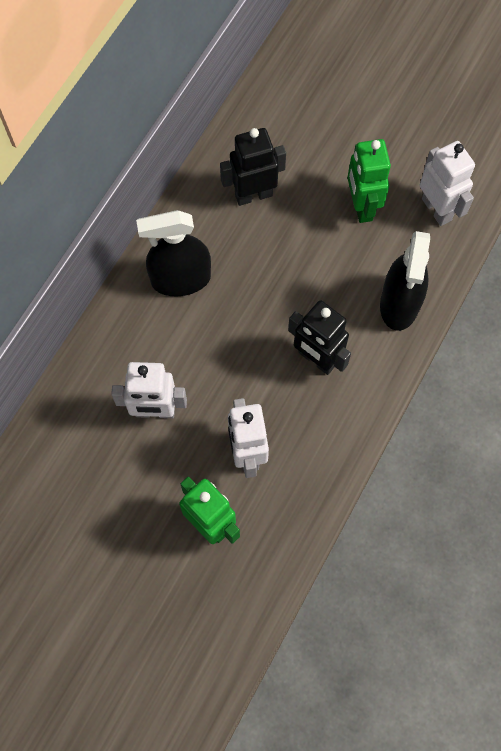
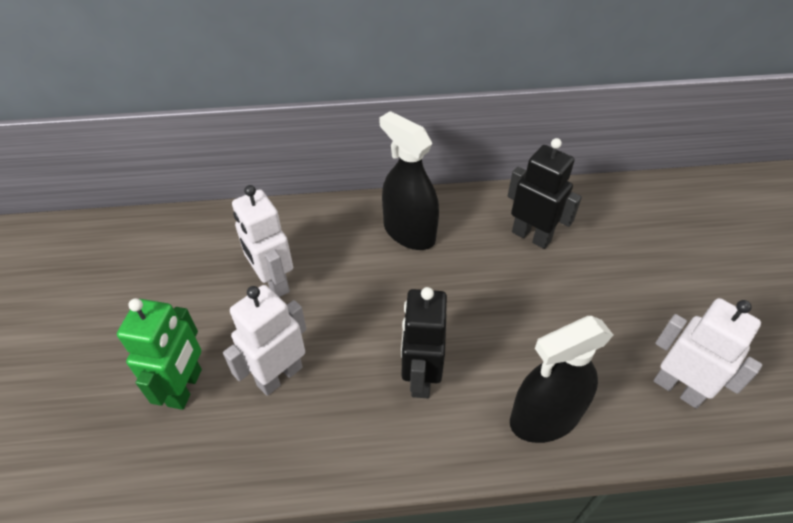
camera: 55 degrees right, 20 degrees down
(361, 206) = (608, 321): green robot -> none
(437, 209) = (678, 388): white robot -> white robot turned 75 degrees counterclockwise

